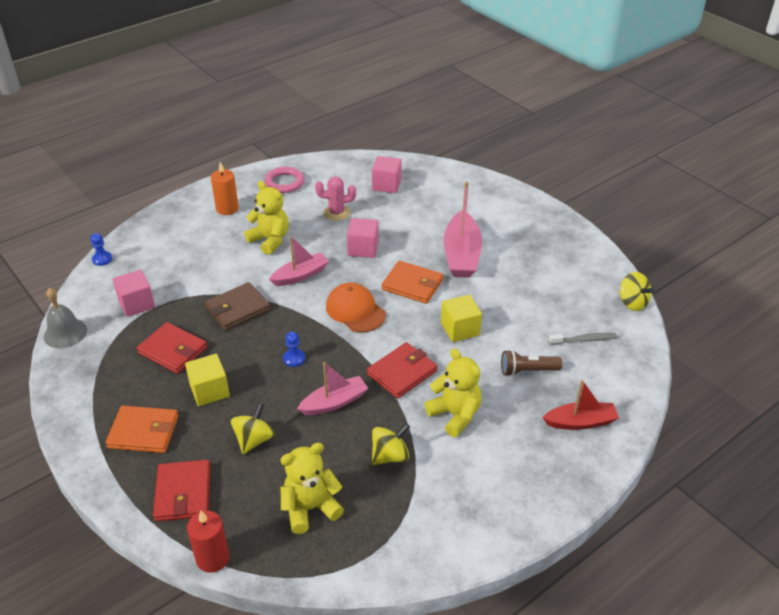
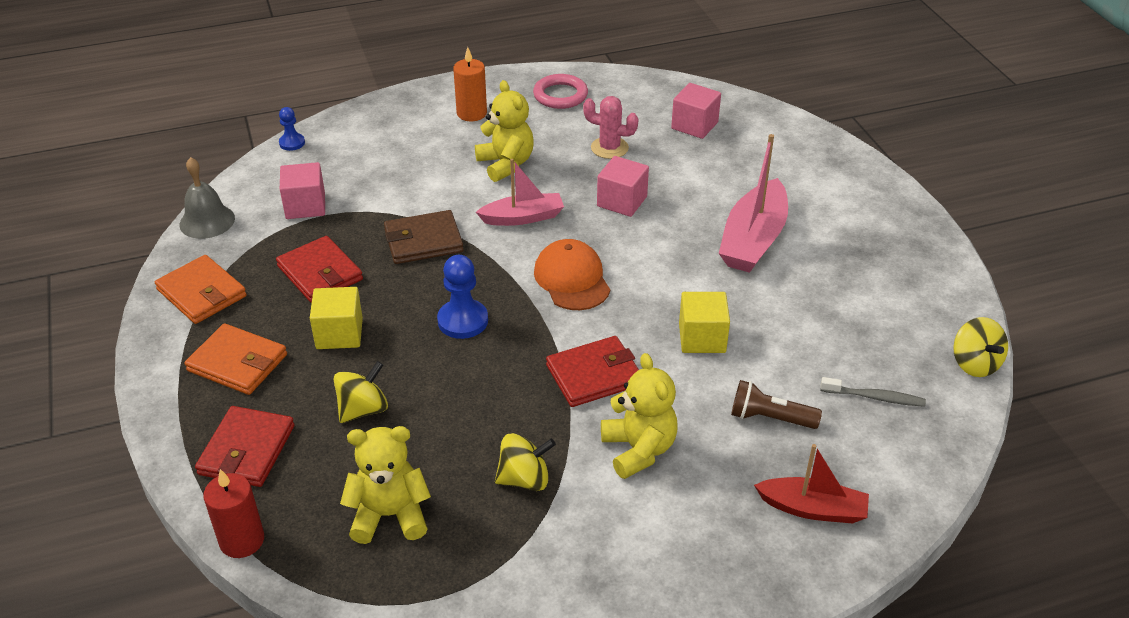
camera: 20 degrees right, 0 degrees up
(294, 358) = (463, 321): blue pawn -> blue pawn, size x1.68
(334, 402) = (486, 390): pink boat -> none
(412, 285) = (665, 264): orange wallet -> orange wallet (201, 293)

